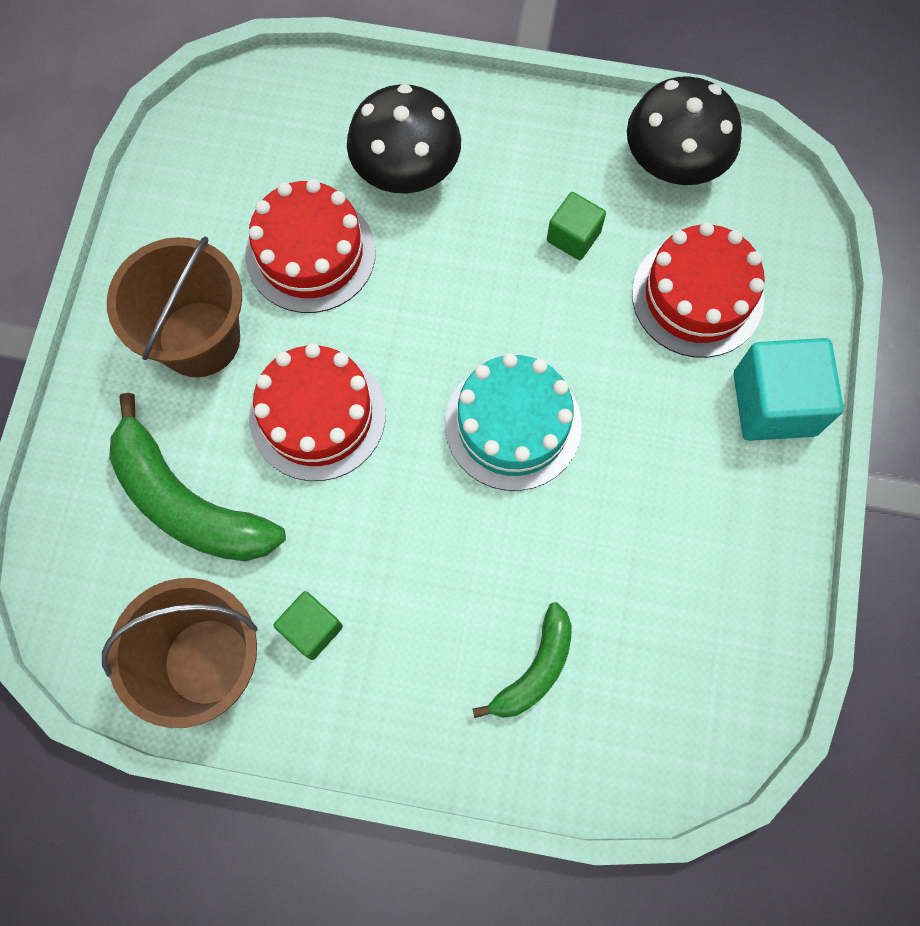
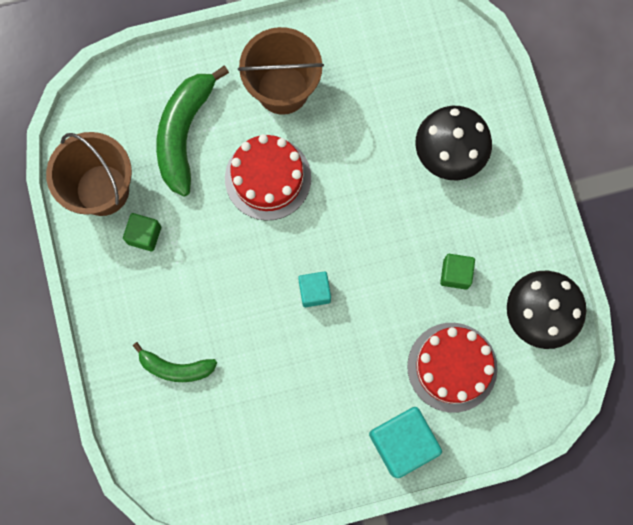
camera: 65 degrees right, 5 degrees up
(310, 253) = (367, 124): red cake -> none
(513, 425) = (314, 291): turquoise cake -> turquoise cube

